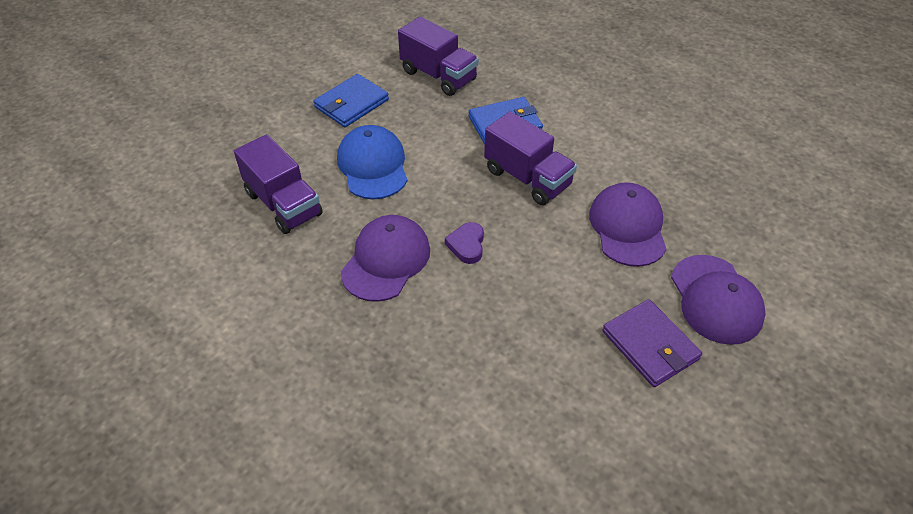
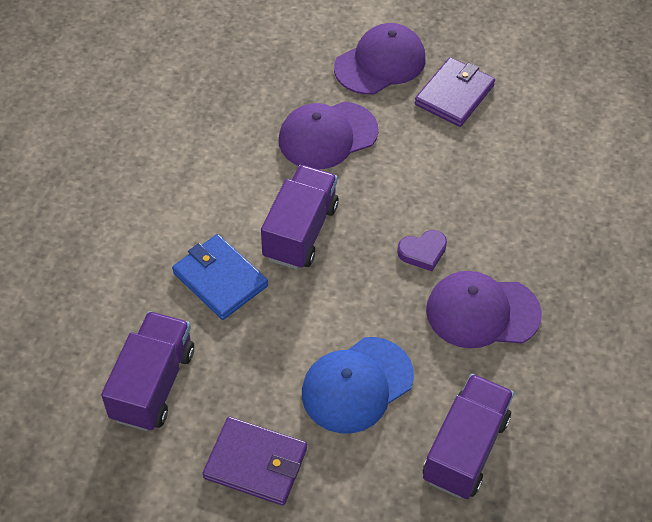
camera: 115 degrees left, 5 degrees up
(351, 103) = (256, 463): blue wallet -> purple wallet

